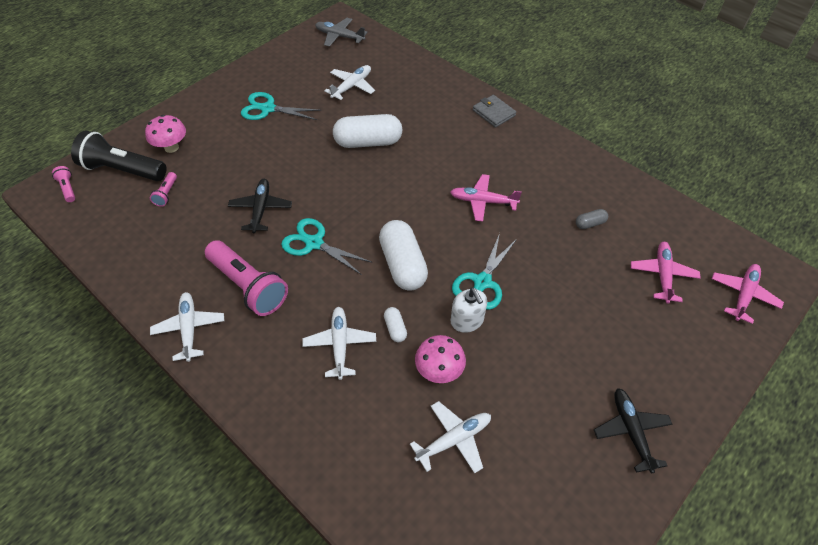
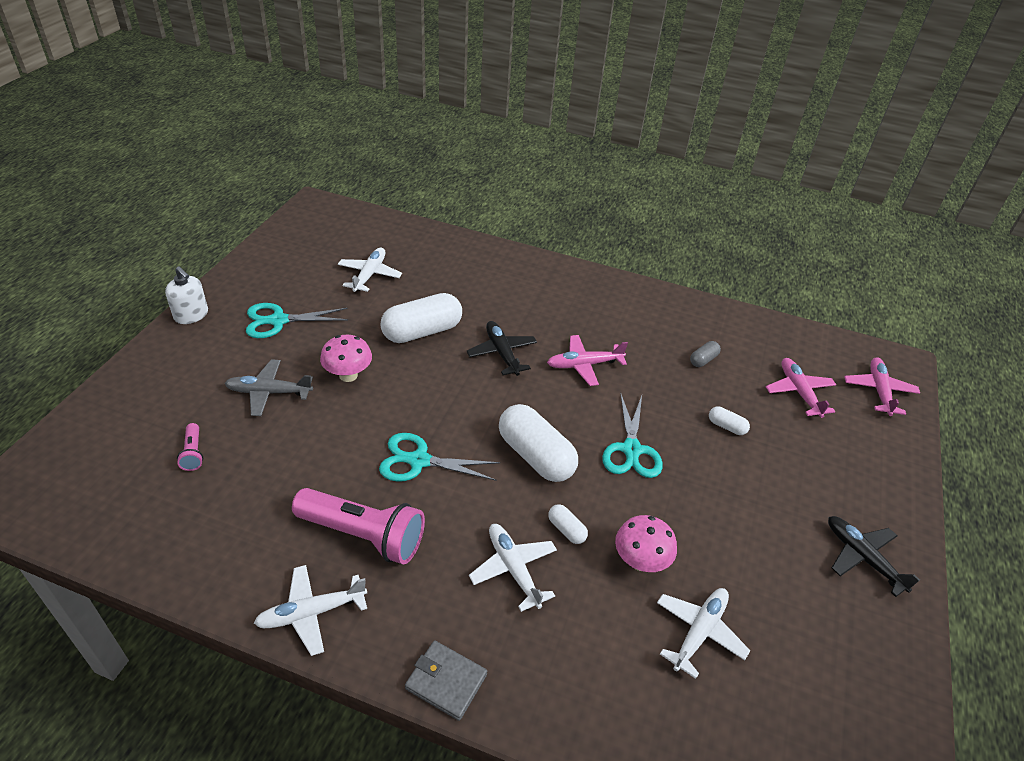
camera: 25 degrees left, 10 degrees down
(68, 188) = (41, 483): pink flashlight -> none
(122, 170) = (113, 439): black flashlight -> none
(171, 147) = (171, 394): pink mushroom -> pink mushroom (348, 375)
(189, 329) = (312, 613): white plane -> white plane turned 75 degrees counterclockwise
(261, 209) = (331, 439): black plane -> black plane (502, 353)
(340, 36) = (326, 224): grey plane -> grey plane (269, 392)
(467, 321) = (639, 496): white soap dispenser -> white soap dispenser (191, 315)
(493, 113) = (544, 271): grey wallet -> grey wallet (446, 681)
(576, 286) = (726, 426): none -> white capsule

